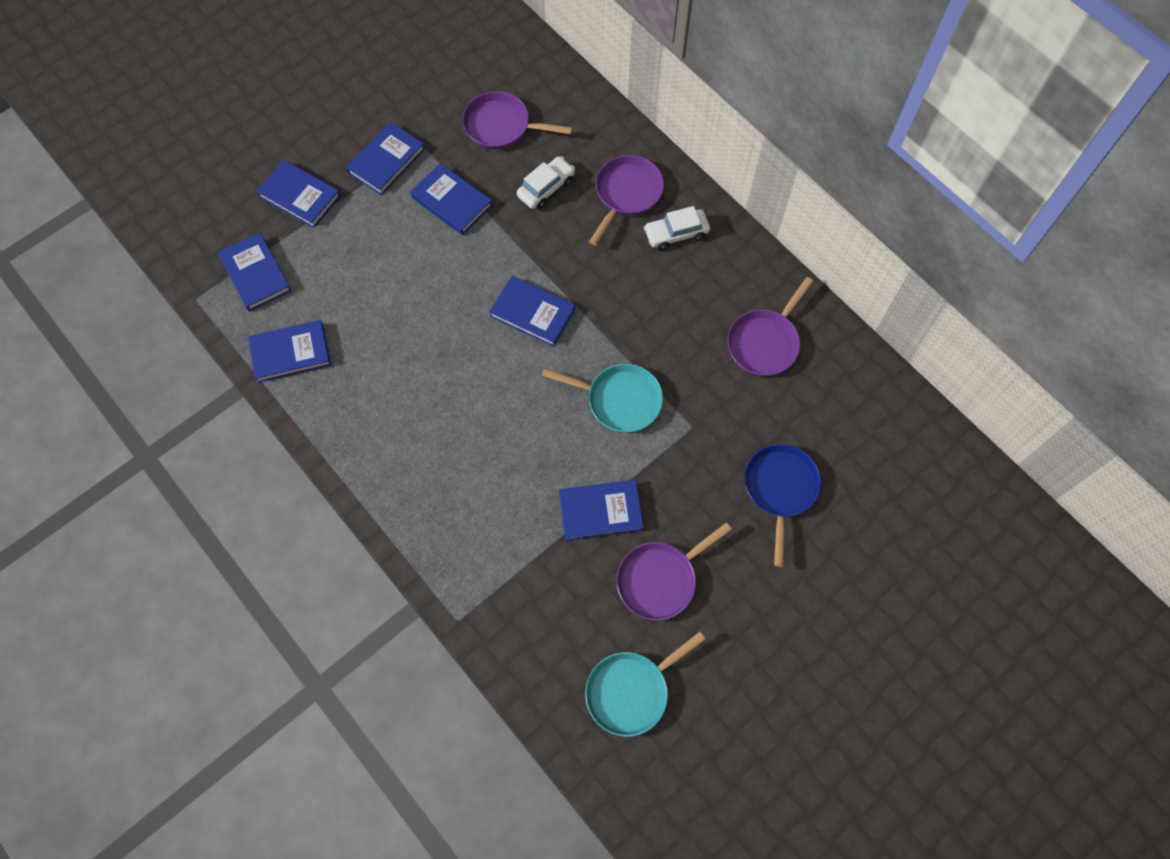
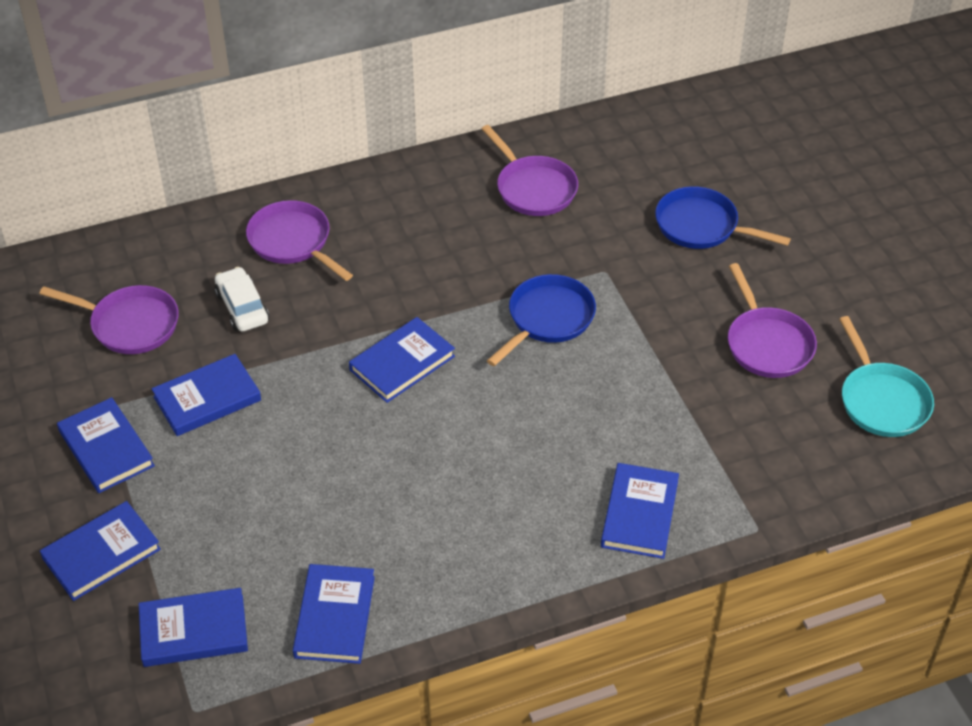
camera: 70 degrees left, 20 degrees down
(502, 126) = (130, 324): purple pan -> purple pan turned 105 degrees counterclockwise
(600, 511) = (673, 370): blue book -> blue book (639, 514)
(619, 400) = (547, 319): turquoise pan -> blue pan
(676, 234) = (367, 217): white car -> none

